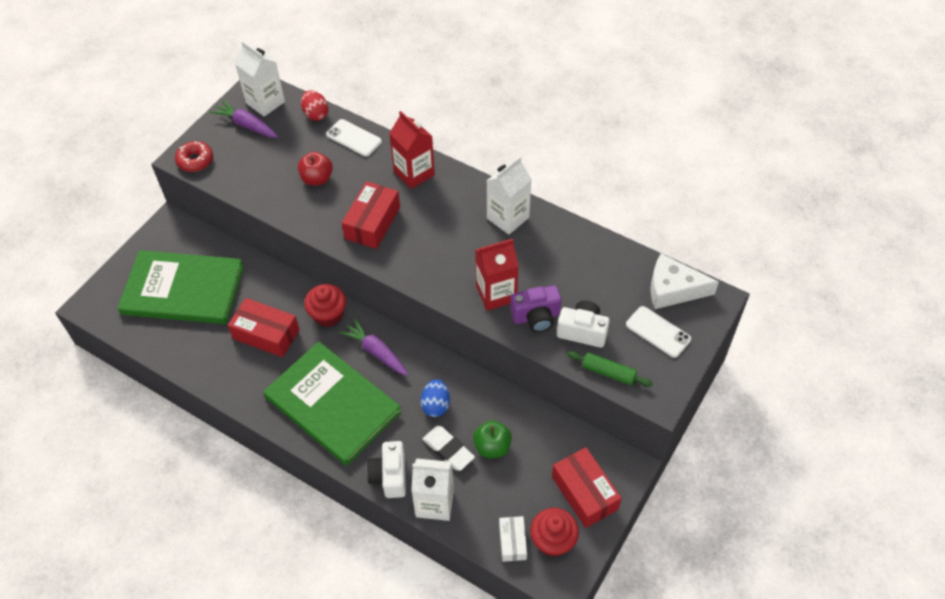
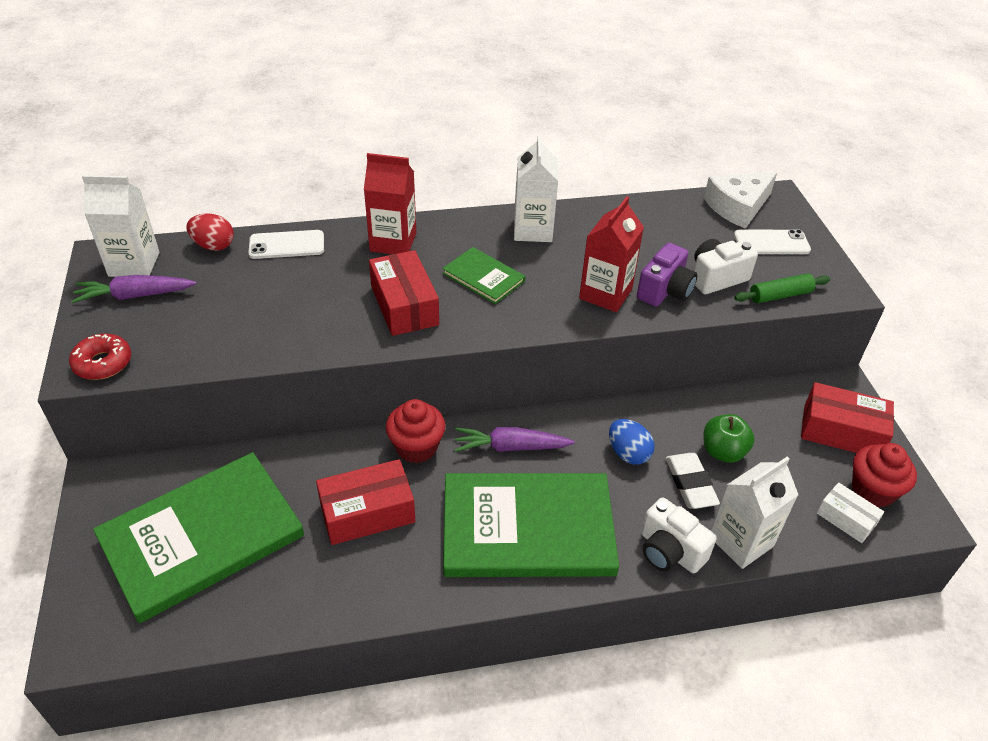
camera: 45 degrees left, 10 degrees down
(317, 179) = (289, 300): red apple -> none
(437, 233) = (483, 277): none -> green book
(448, 450) = (690, 484): white eraser -> white eraser turned 75 degrees clockwise

